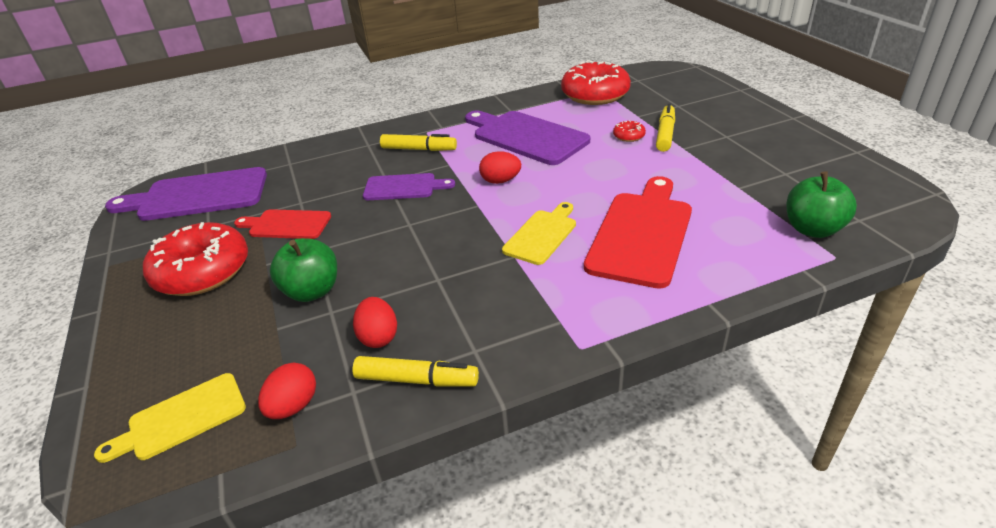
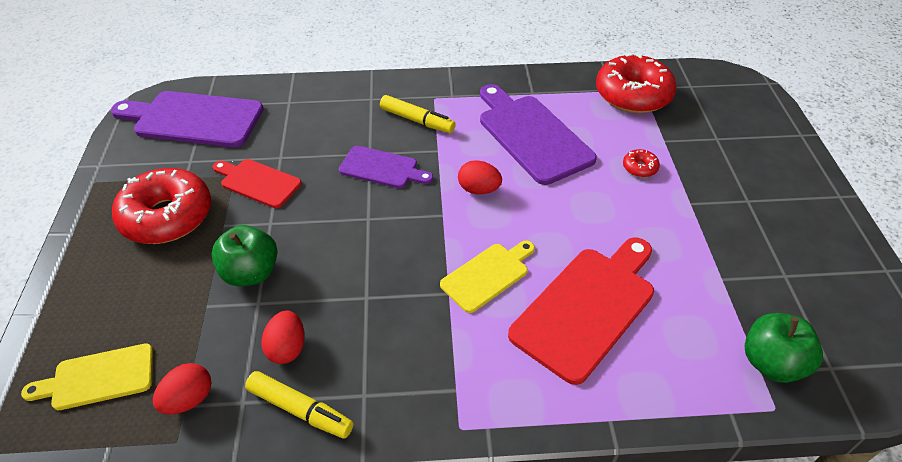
camera: 15 degrees right, 10 degrees up
(665, 134) = (681, 177): yellow marker -> none

